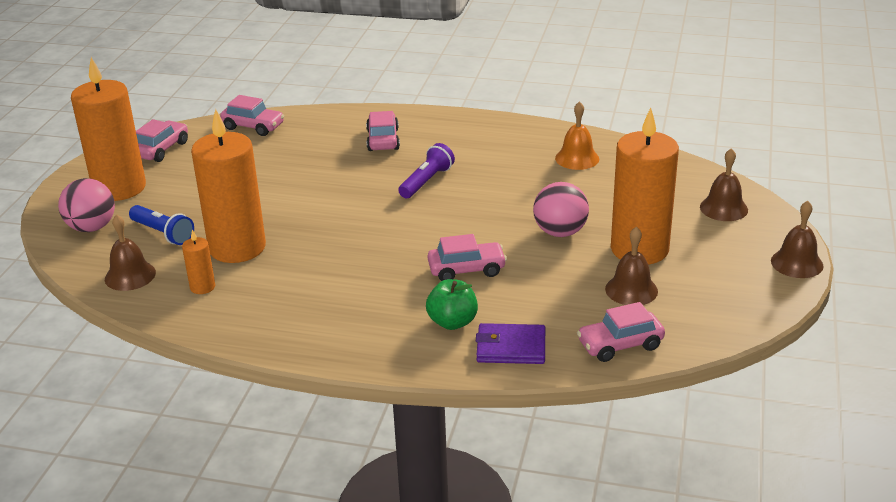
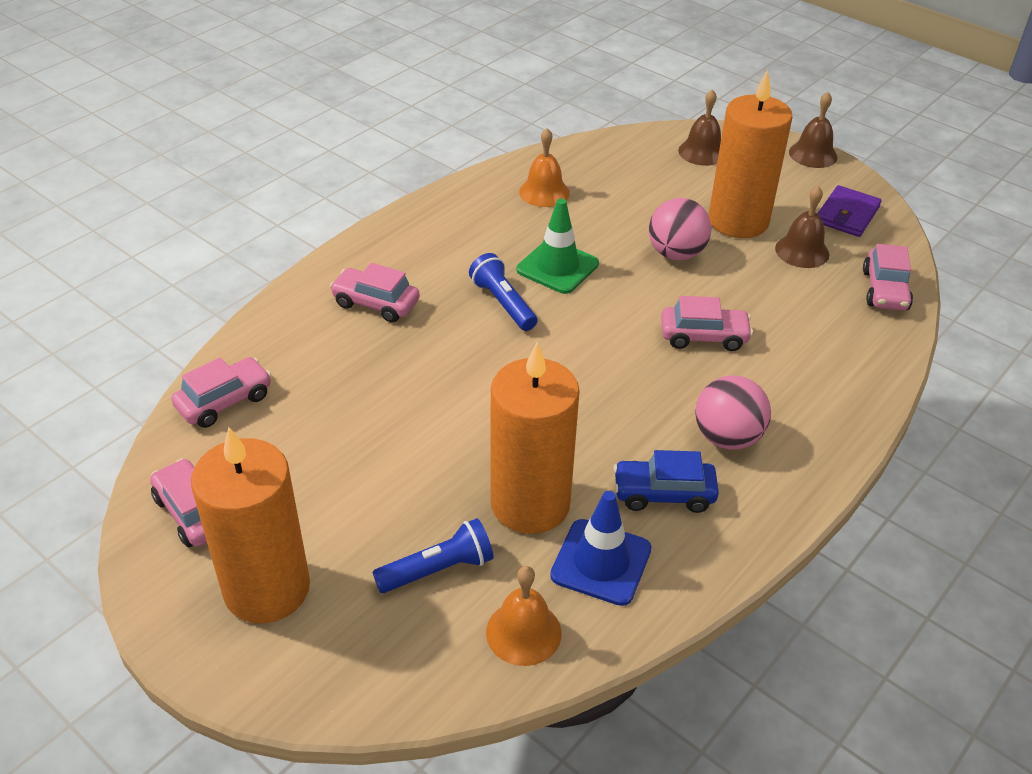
camera: 65 degrees left, 10 degrees up
(92, 227) = (358, 648): pink ball -> pink ball (727, 437)
(130, 275) = (523, 632): brown bell -> orange bell
(202, 287) = (601, 562): orange candle -> blue traffic cone
(281, 294) = (663, 494): none -> blue car
(427, 181) = (503, 303): purple flashlight -> blue flashlight
(452, 322) = (794, 379): green apple -> none
(466, 270) = (703, 336): pink car -> pink car turned 75 degrees clockwise
(489, 189) = (557, 267): none -> green traffic cone
(511, 347) = (857, 356): purple wallet -> purple wallet (847, 215)

